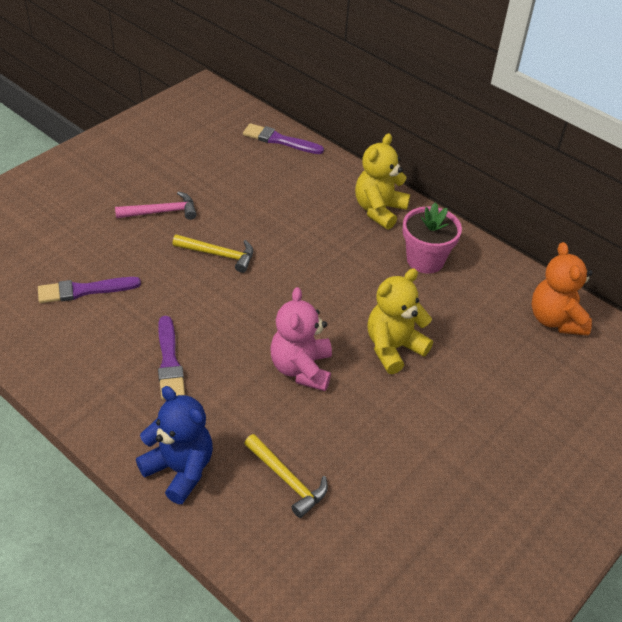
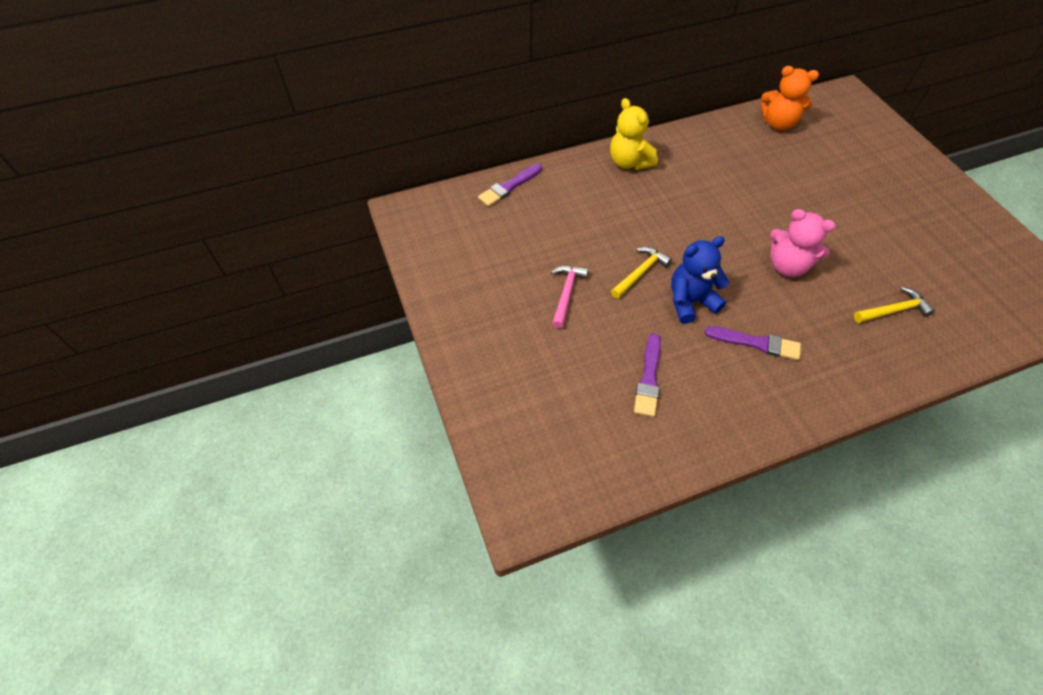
camera: 60 degrees left, 10 degrees up
(180, 470) = (872, 370): blue teddy bear -> blue teddy bear (690, 301)
(393, 348) = (780, 209): yellow teddy bear -> none
(425, 260) = (696, 159): pink flower pot -> none

